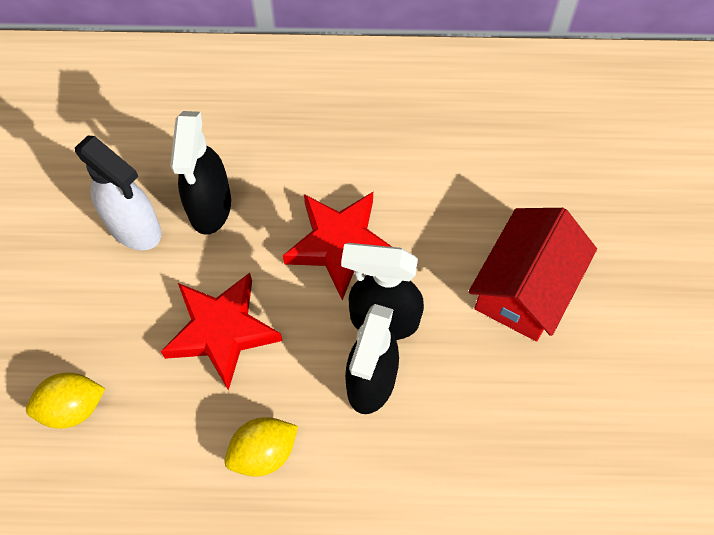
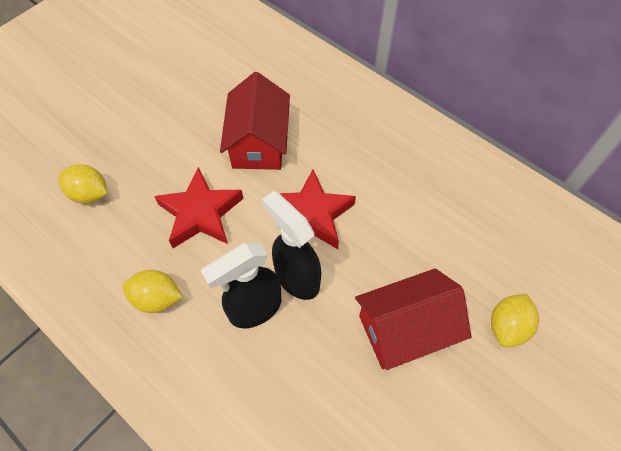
camera: 40 degrees right, 5 degrees down
(134, 228) = (210, 126): white spray bottle -> none
(210, 207) = (258, 143): black spray bottle -> red house
(609, 215) = (507, 326): none -> yellow lemon

